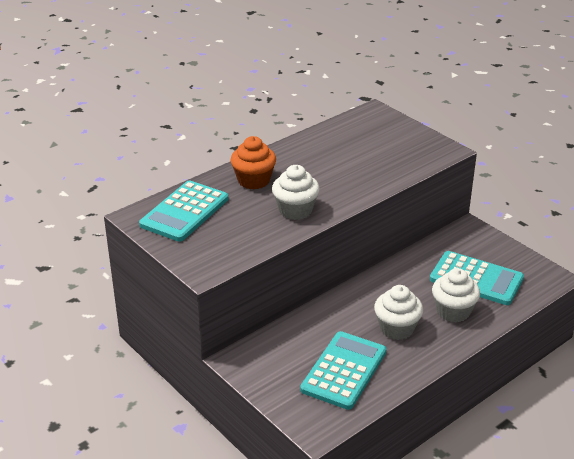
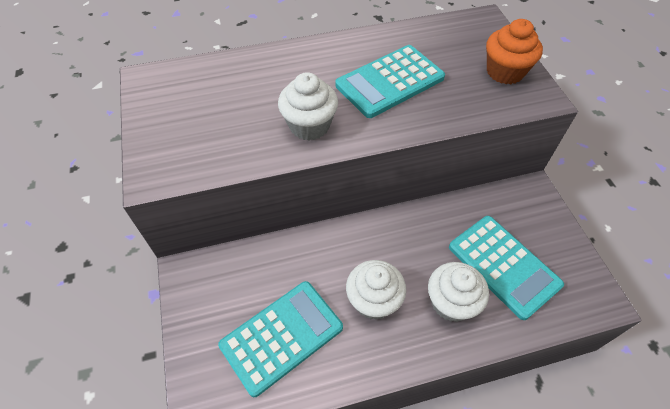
camera: 25 degrees right, 20 degrees up
(184, 212) = (195, 88): turquoise calculator -> turquoise calculator (389, 81)
(253, 180) = (293, 71): orange cupcake -> orange cupcake (505, 72)

